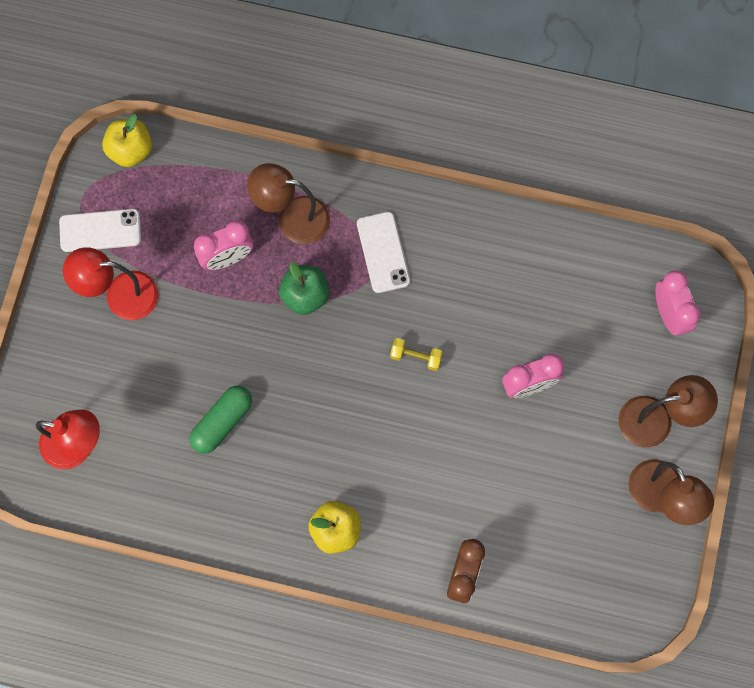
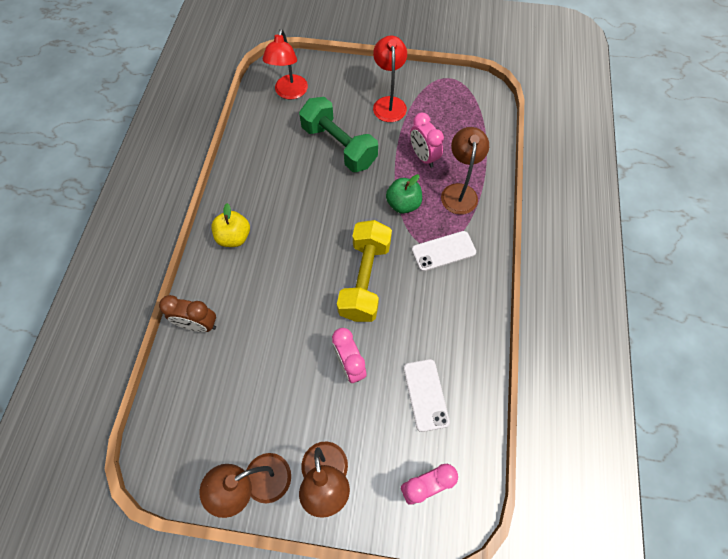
camera: 85 degrees right, 10 degrees down
(100, 231) = (430, 89): white phone -> white phone (425, 394)
(130, 150) = (488, 98): yellow apple -> none
(193, 376) = (339, 146): none -> green dumbbell
(222, 422) = (308, 164): green capsule -> none
(416, 357) = (365, 279): yellow dumbbell -> yellow dumbbell, size x2.48

